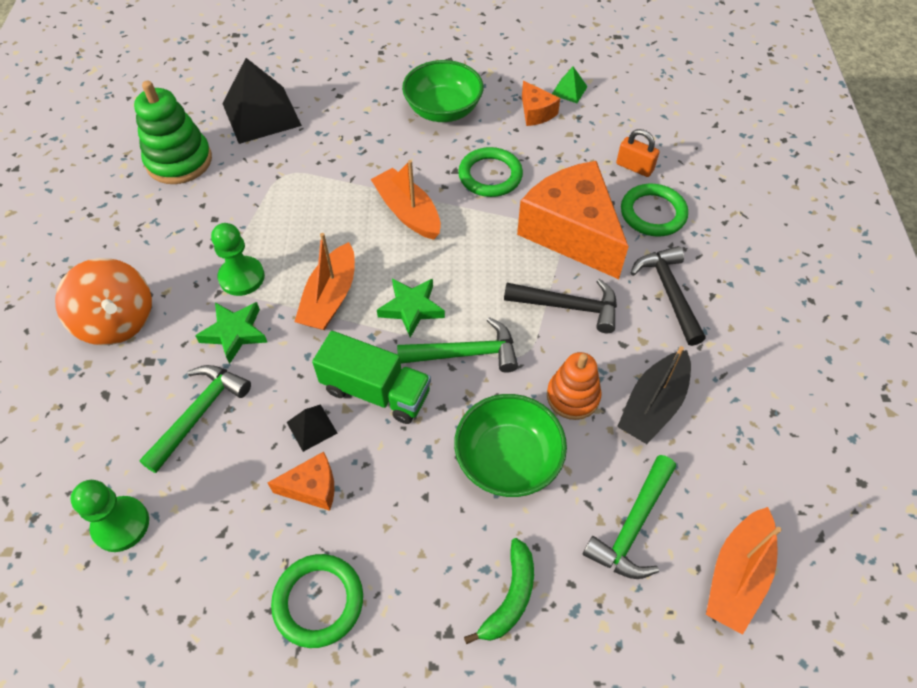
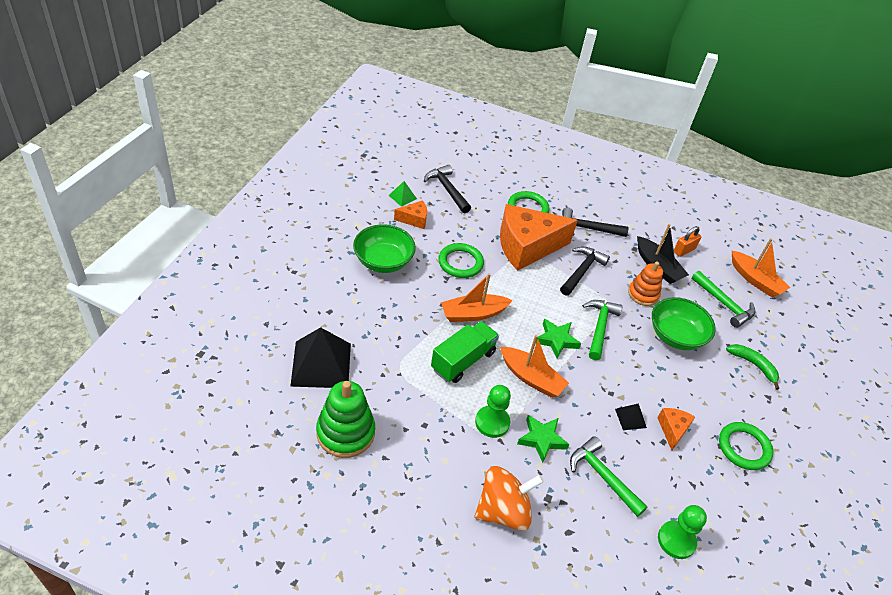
camera: 75 degrees left, 10 degrees down
(376, 391) = (613, 378): green truck -> green truck (463, 361)
(619, 124) = (447, 190): none -> black hammer
(634, 167) = (487, 199): orange padlock -> orange padlock (684, 250)

